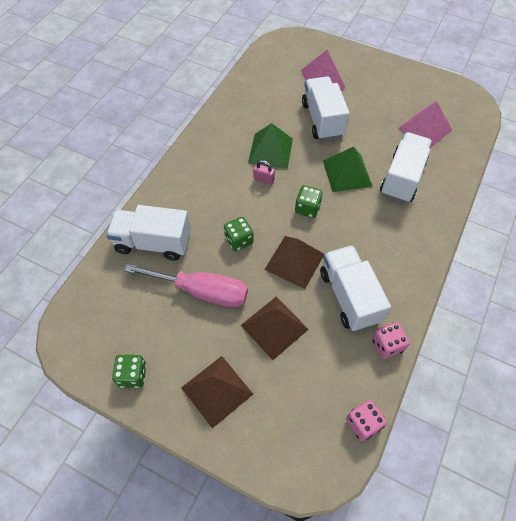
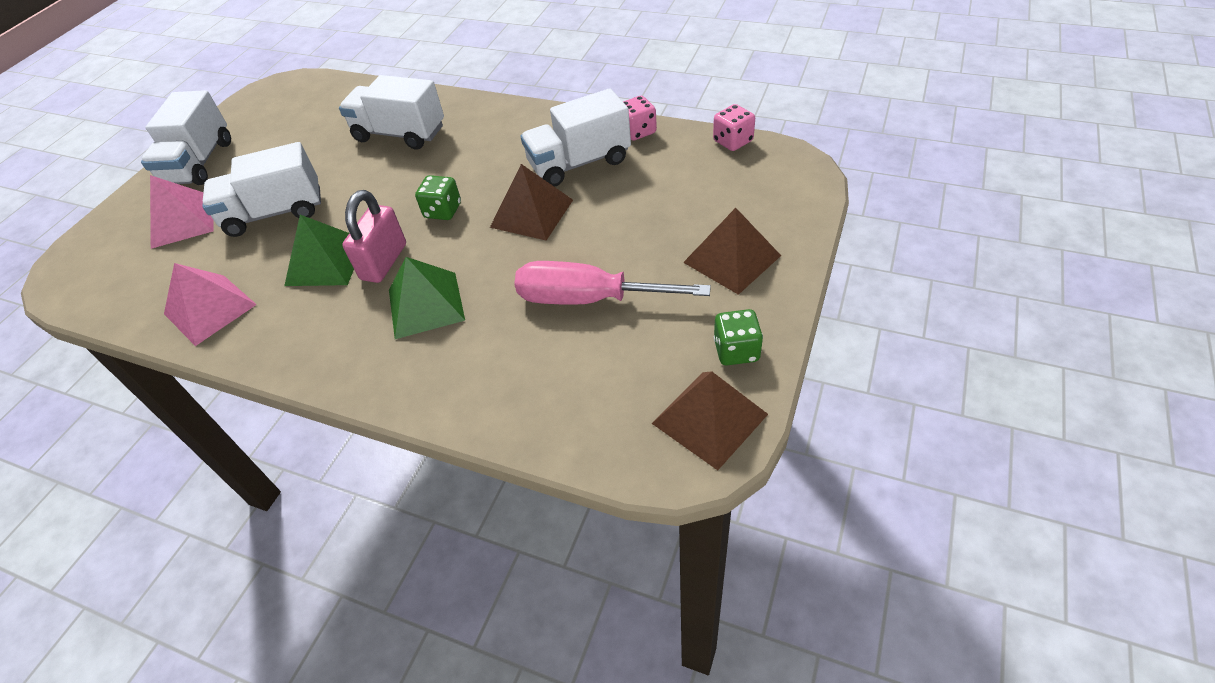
camera: 90 degrees left, 10 degrees down
(153, 243) = (503, 376): white truck -> white truck (199, 163)
(202, 291) = (588, 299): pink screwdriver -> pink screwdriver turned 90 degrees counterclockwise
(239, 240) = (497, 273): green dice -> none
(263, 179) = (384, 262): pink padlock -> pink padlock, size x1.88
(274, 327) = (632, 219): brown pyramid -> brown pyramid (709, 418)
(347, 173) = (384, 180): green pyramid -> green pyramid (426, 304)
(425, 129) = (318, 120): pink pyramid -> pink pyramid (210, 309)

